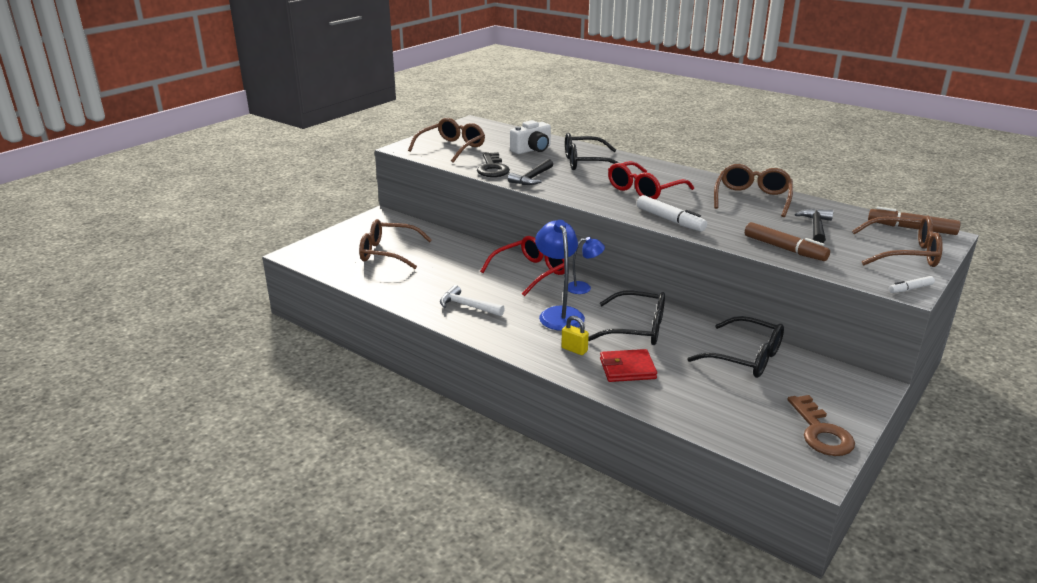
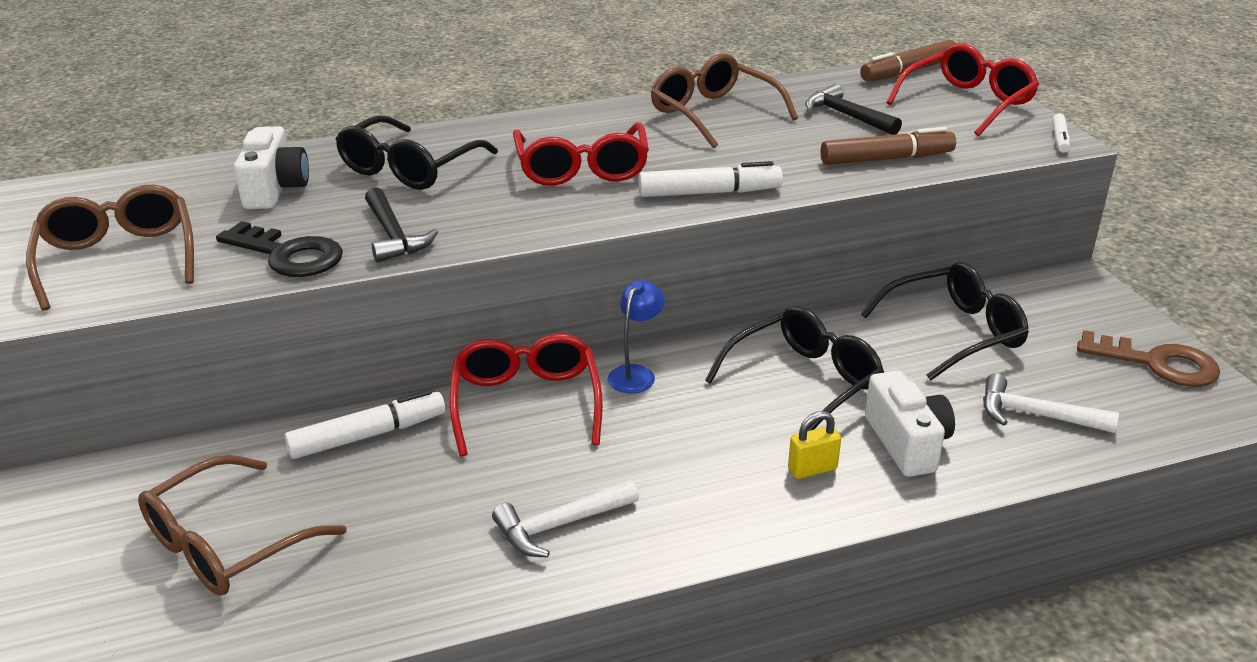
camera: 55 degrees left, 5 degrees up
(470, 251) = (367, 435): none -> white marker
(559, 314) = (690, 435): blue lamp -> none
(627, 369) = (907, 443): red wallet -> white camera
(704, 400) = (1035, 415): none -> white hammer
(904, 253) = (968, 103): brown glasses -> red glasses

